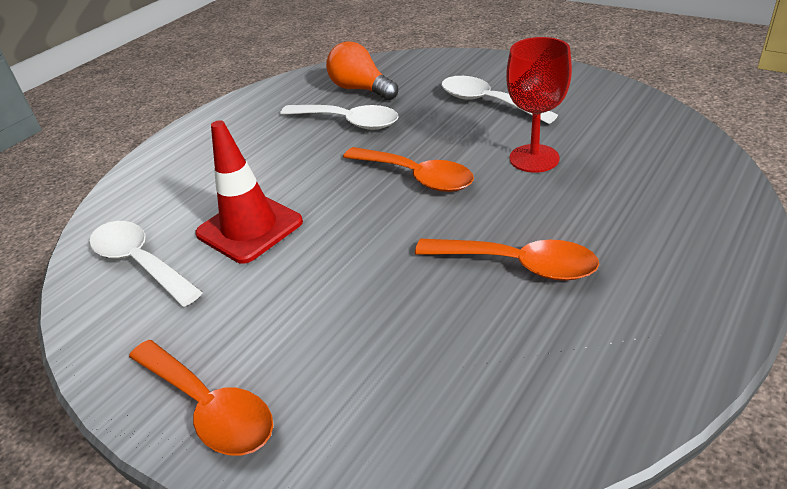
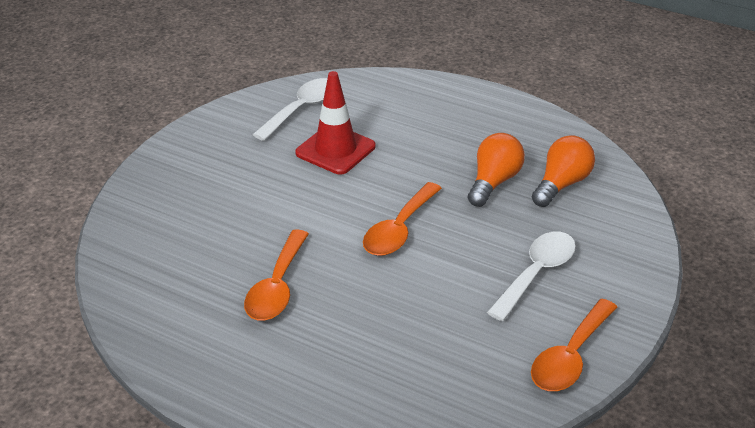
camera: 80 degrees right, 0 degrees up
(208, 407) = (172, 162): orange spoon -> orange spoon (570, 356)
(348, 122) = (493, 182): white spoon -> orange light bulb
(534, 158) = (427, 303): red goblet -> none

